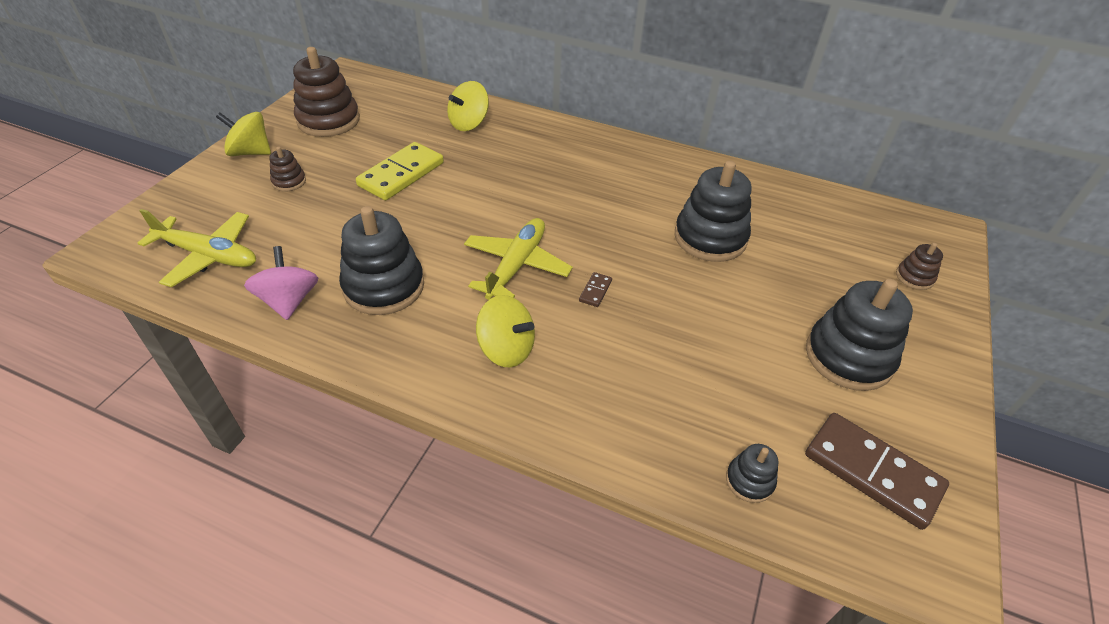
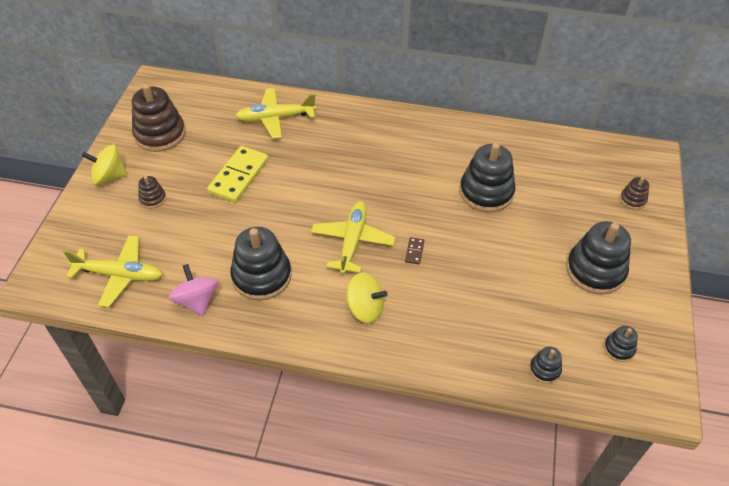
camera: 10 degrees left, 5 degrees up
(469, 124) = (276, 118): yellow spinning top -> yellow plane
(872, 472) = (619, 348): brown domino -> black stacking toy

